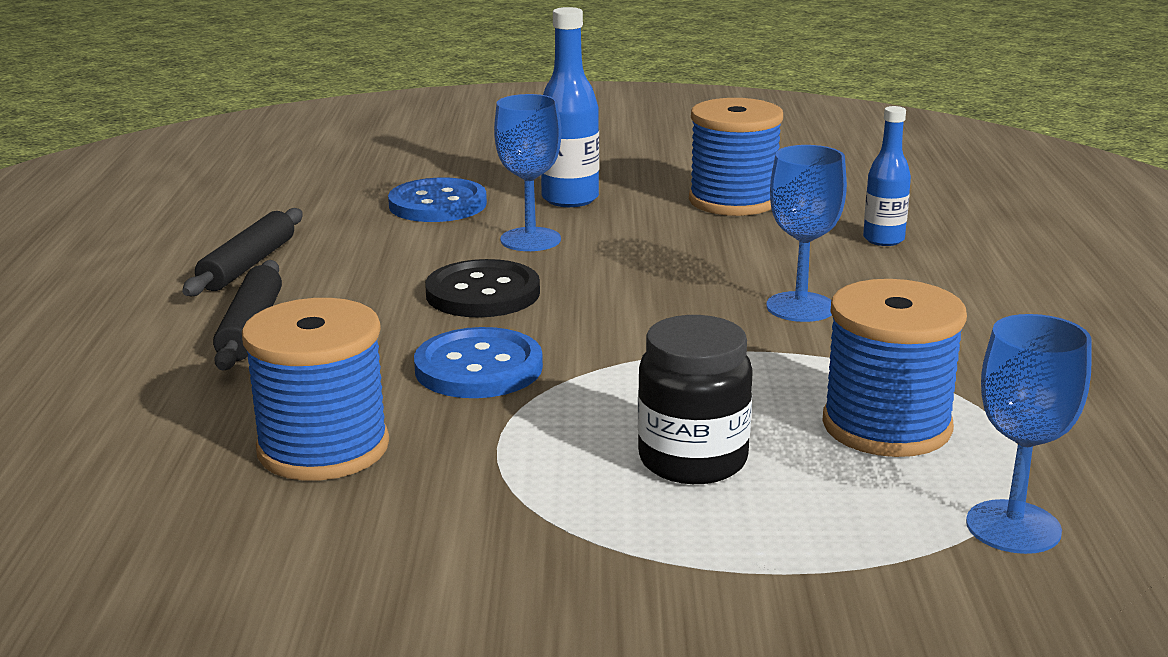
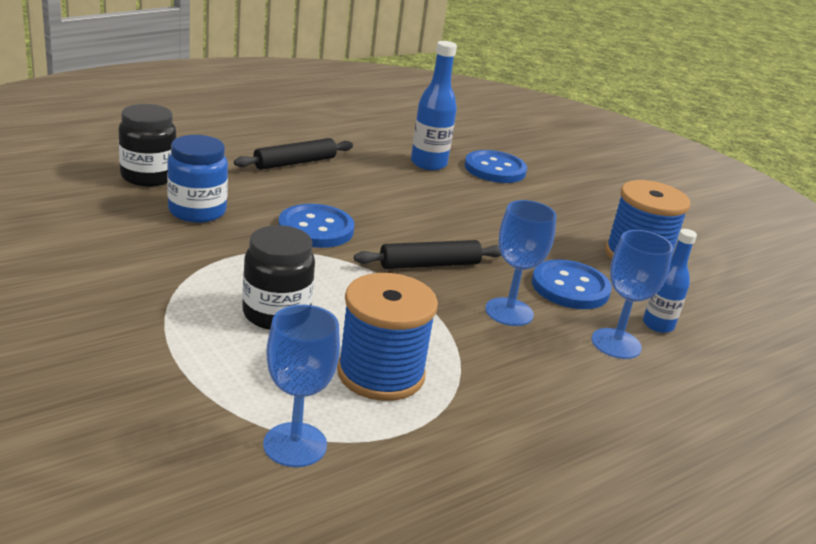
camera: 50 degrees right, 5 degrees up
(145, 464) = (148, 177): none -> black jar
(248, 265) = (359, 143): black rolling pin -> black rolling pin (429, 265)
(323, 448) = (197, 211): blue spool -> blue jar
(483, 293) = (402, 209): black button -> none
(530, 240) = (486, 205): blue goblet -> blue goblet (616, 343)
(570, 199) = (558, 204): blue bottle -> blue bottle (428, 164)
(771, 257) = (570, 287): none -> blue button

